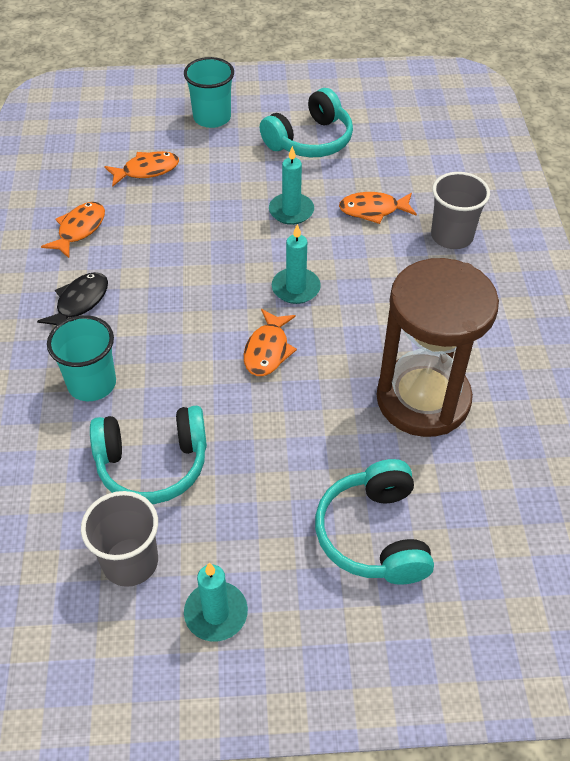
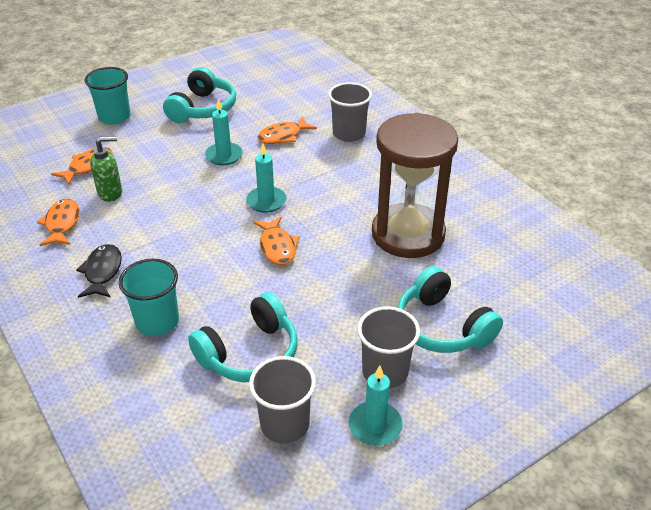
camera: 30 degrees left, 10 degrees down
(147, 212) = (111, 193): none -> green soap dispenser
(271, 556) = (385, 372): none -> grey cup

